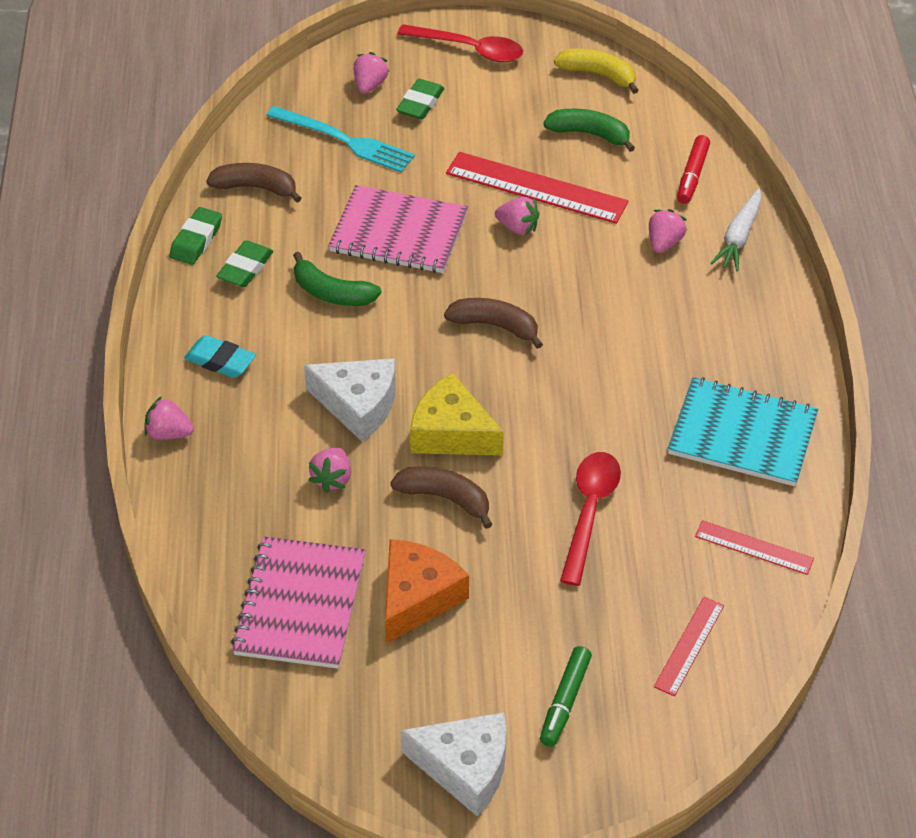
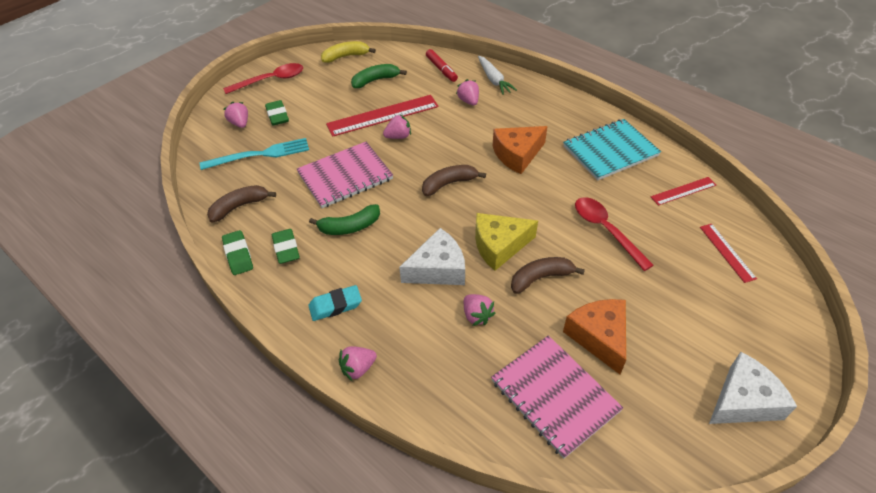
camera: 45 degrees left, 0 degrees up
(565, 701) = (726, 324): green marker -> none
(622, 352) = (517, 154): none -> orange cheese

